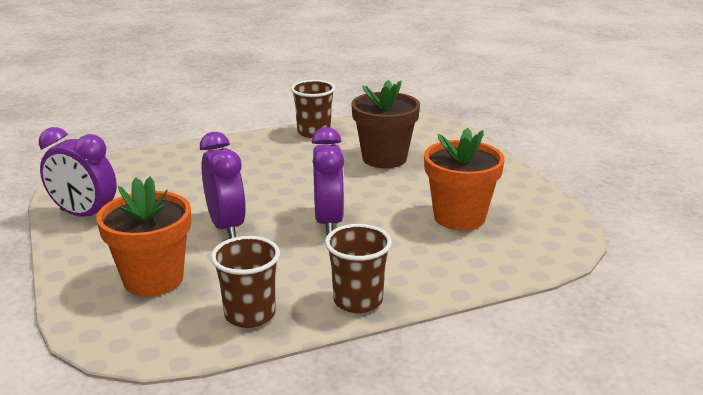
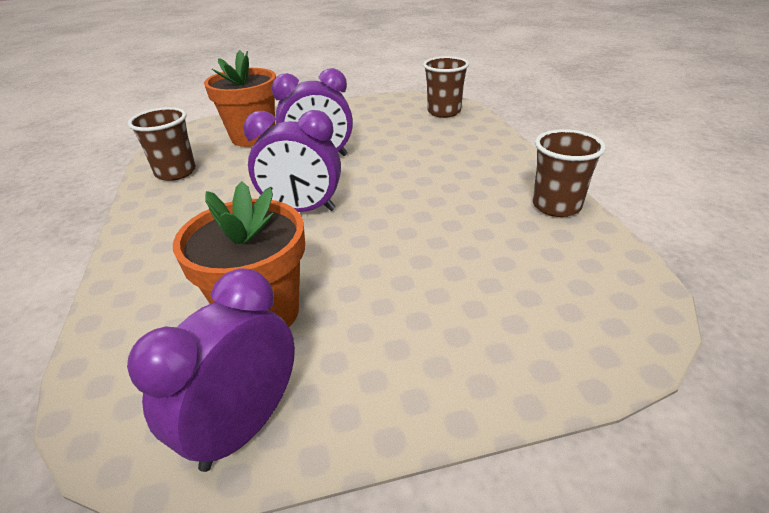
camera: 100 degrees right, 10 degrees up
(84, 215) = (364, 108): purple clock -> purple clock (244, 426)
(358, 301) = (148, 220): brown cup -> brown cup (444, 112)
(384, 158) = (467, 261): brown flower pot -> none

